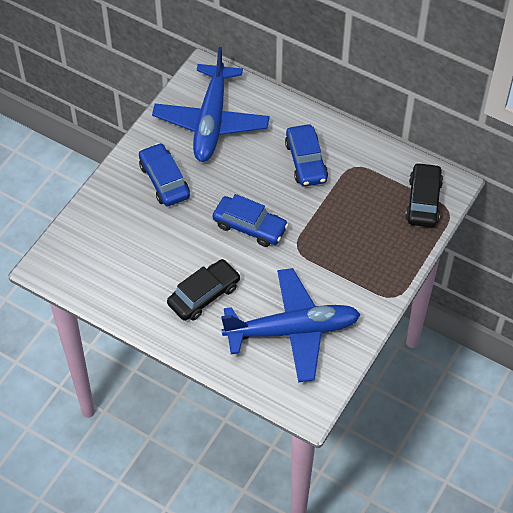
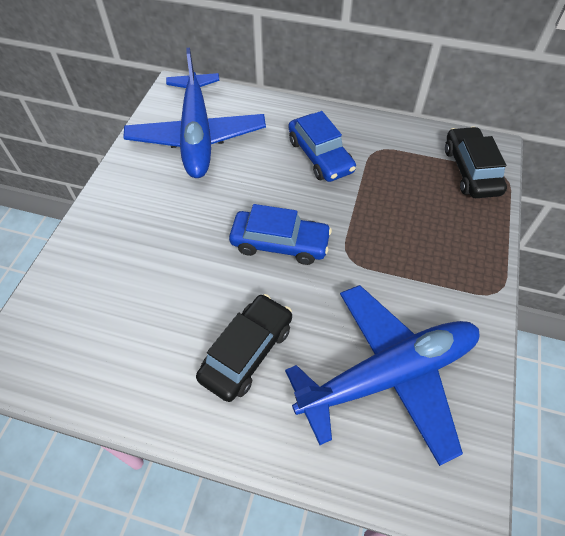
camera: 15 degrees left, 0 degrees up
(164, 180) = (156, 211): blue car -> none

